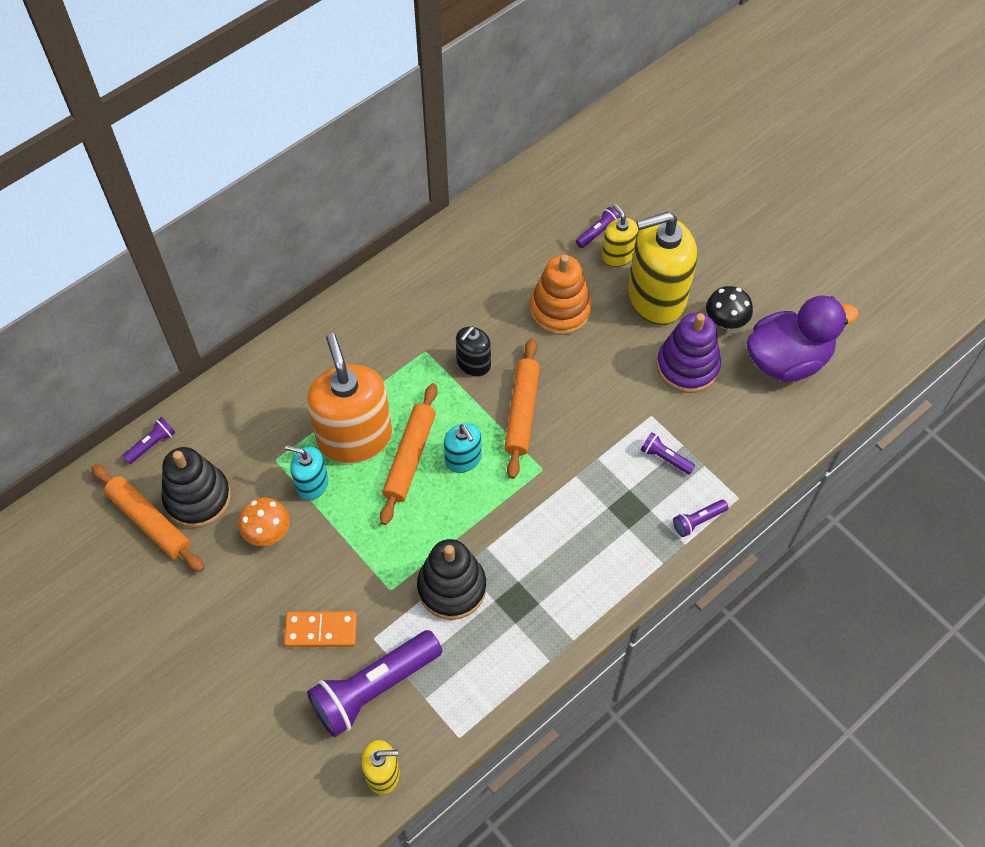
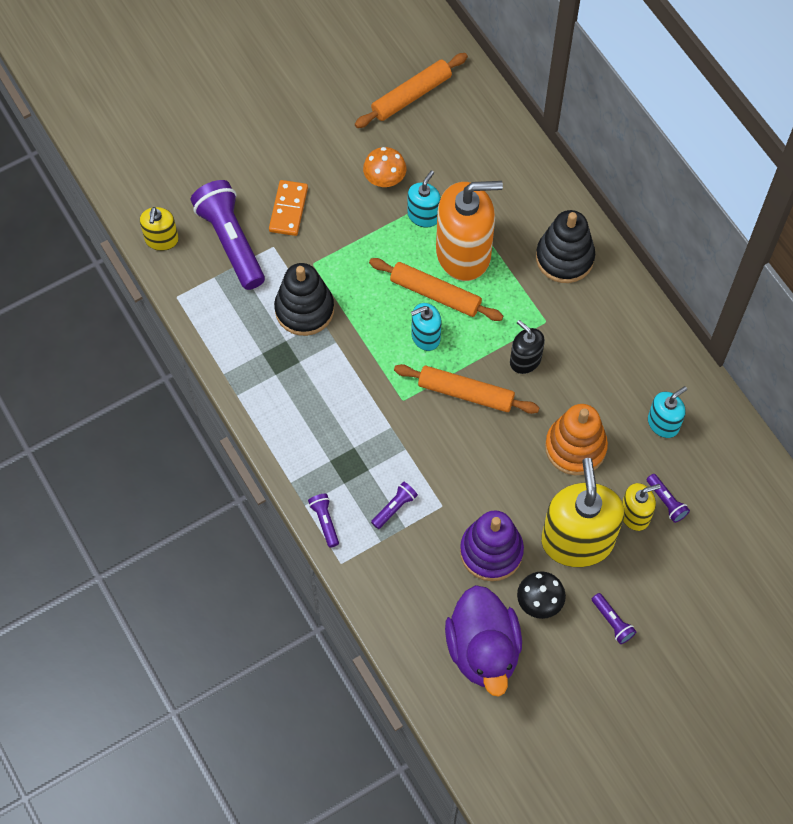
camera: 100 degrees right, 5 degrees up
(152, 444) = (484, 100): purple flashlight -> purple flashlight (612, 622)
(198, 498) = (426, 131): black stacking toy -> black stacking toy (564, 258)
(518, 242) = (663, 423): none -> turquoise soap dispenser

